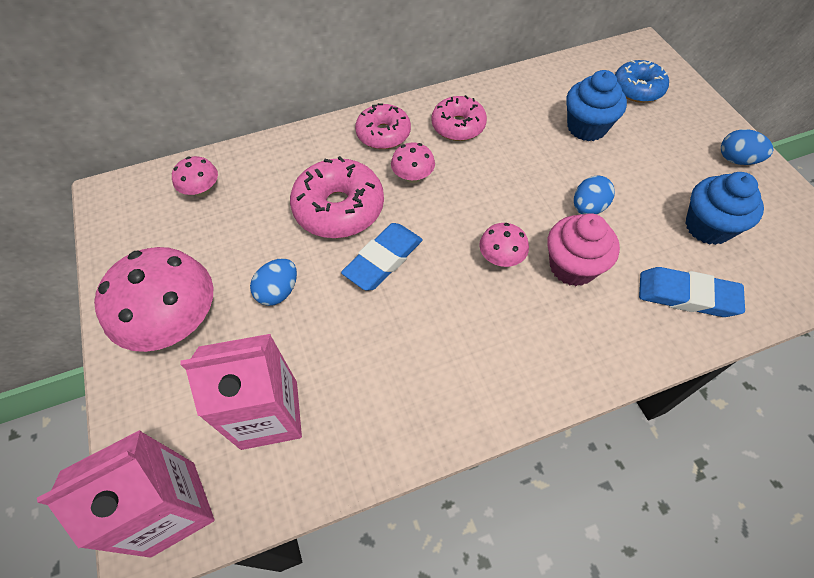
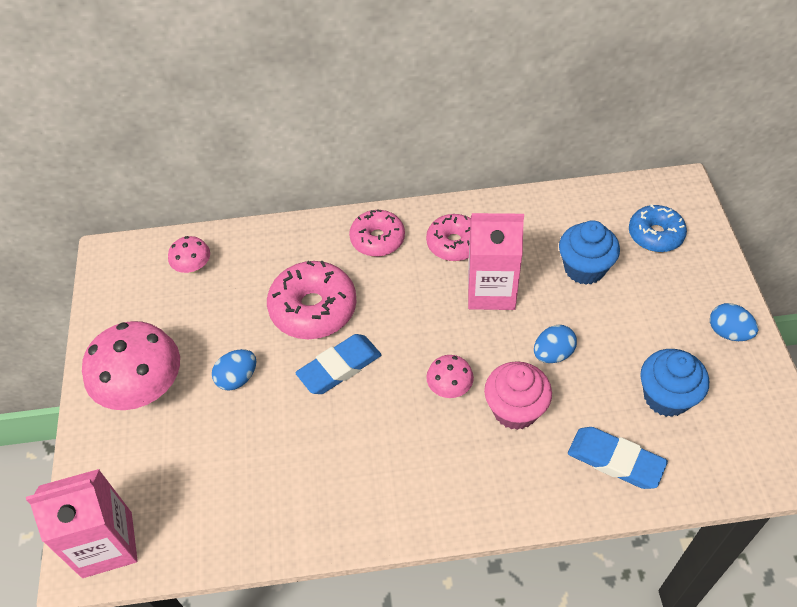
camera: 15 degrees right, 5 degrees down
(269, 414) = (202, 486): pink carton -> pink carton (491, 291)
(413, 177) = (392, 290): pink mushroom -> none

